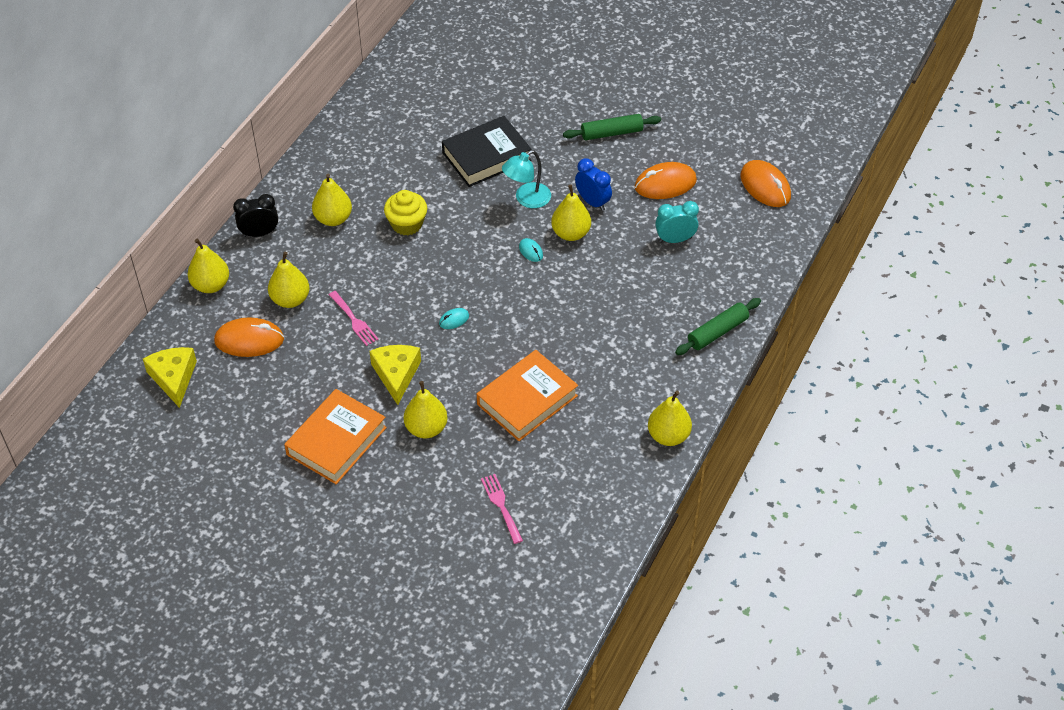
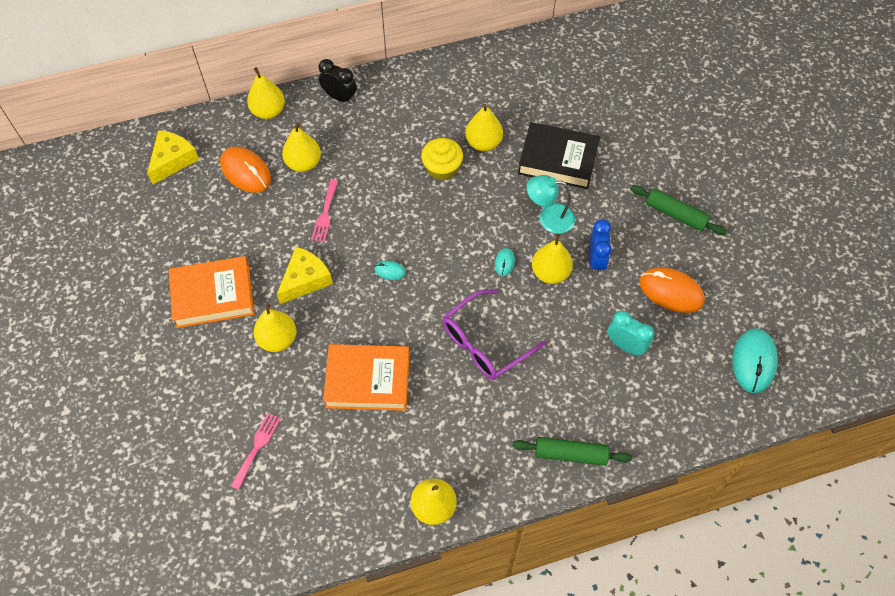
camera: 45 degrees right, 10 degrees up
(333, 219) = (398, 124): yellow pear -> yellow pear (483, 143)
(580, 312) = (484, 343): none -> purple glasses
(765, 186) = (753, 362): orange mouse -> turquoise mouse

